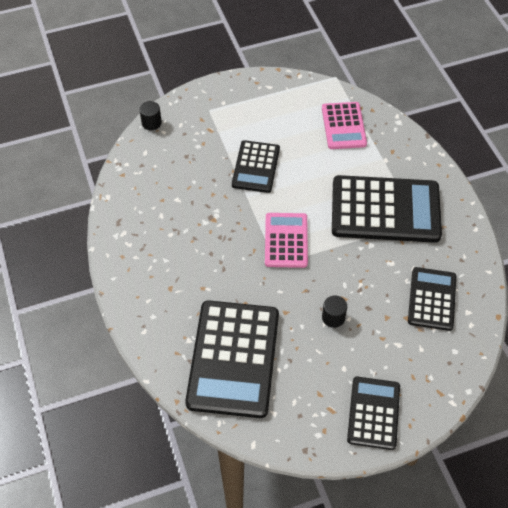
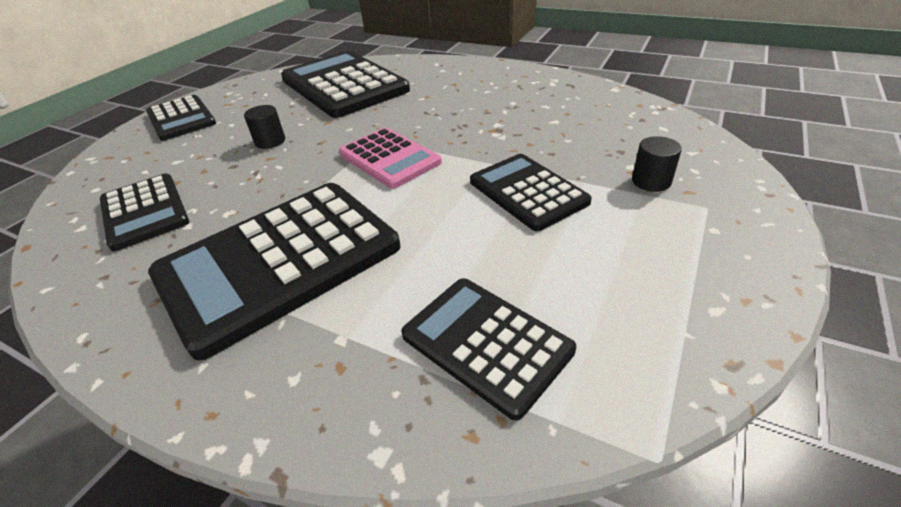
camera: 140 degrees right, 15 degrees down
(151, 123) = (722, 150): black cylinder -> black cylinder (651, 181)
(343, 126) = (486, 343): pink calculator -> black calculator

